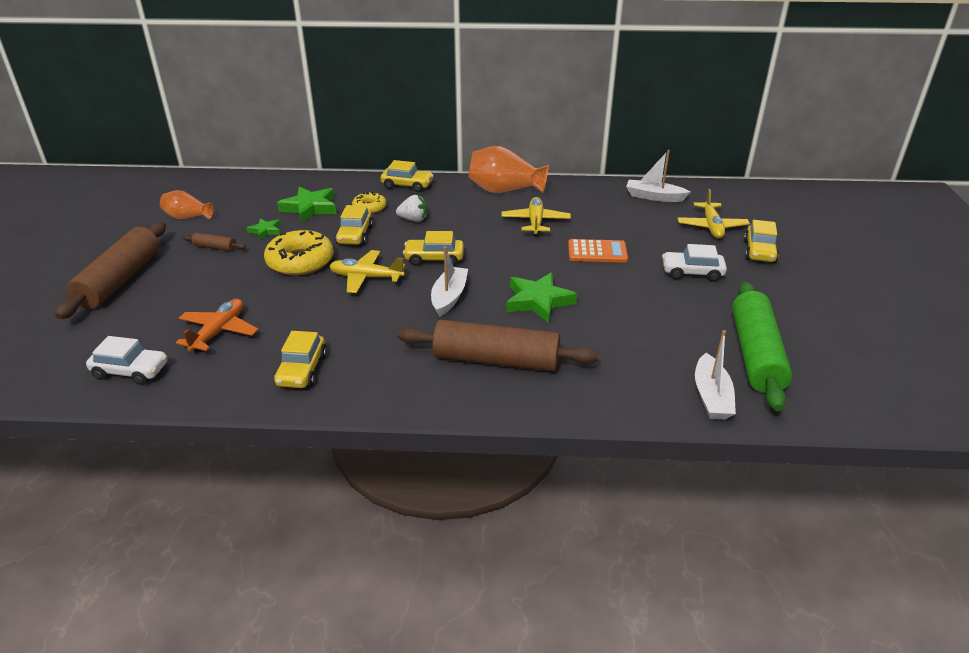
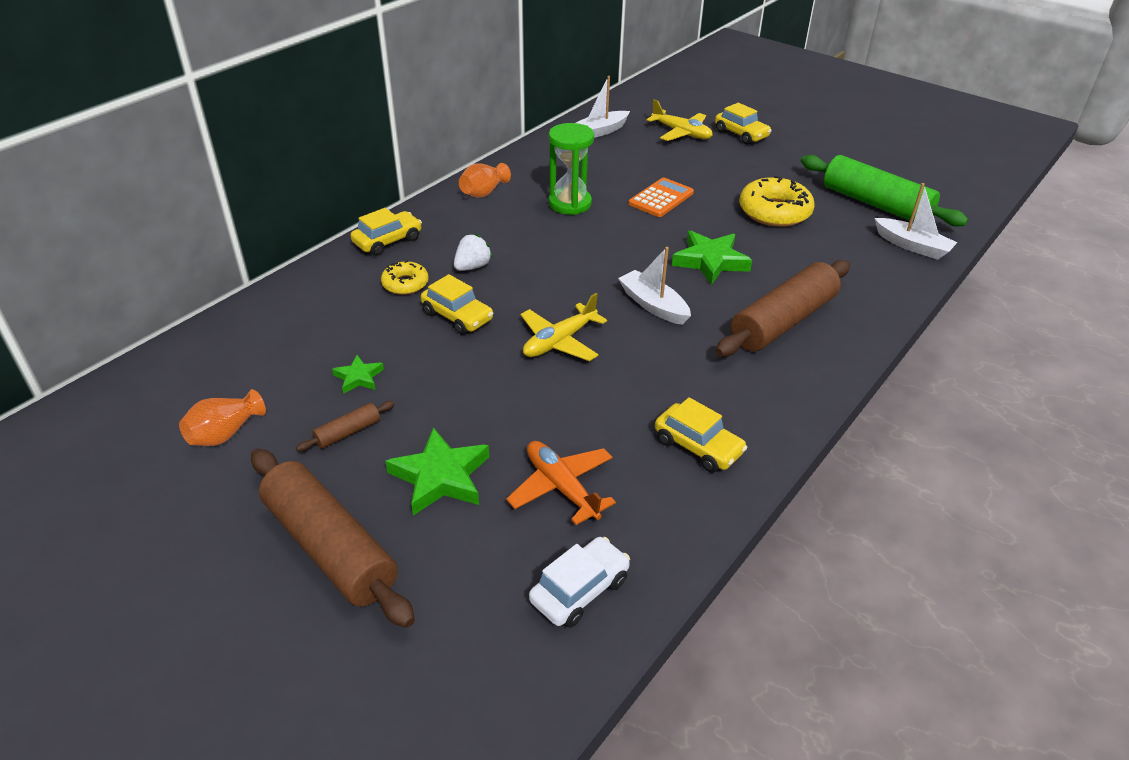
camera: 55 degrees left, 5 degrees up
(300, 261) = (469, 375): yellow donut -> yellow donut (774, 212)
(310, 208) = (346, 325): green star -> green star (441, 477)
(434, 259) = (570, 286): yellow car -> none
(504, 190) = (483, 192): orange vase -> orange vase, size x0.58
(535, 222) = (570, 204): yellow plane -> green hourglass
(692, 273) = (741, 174): white car -> none

